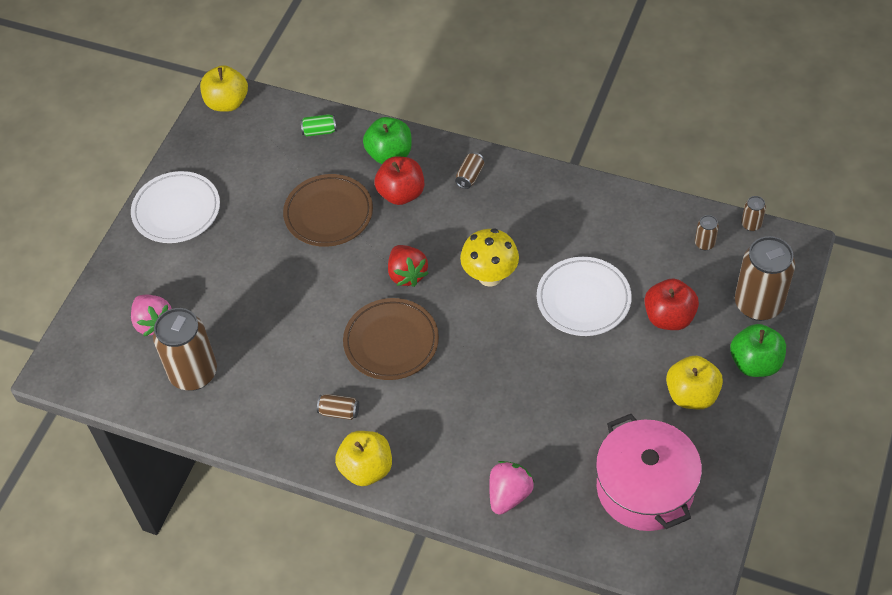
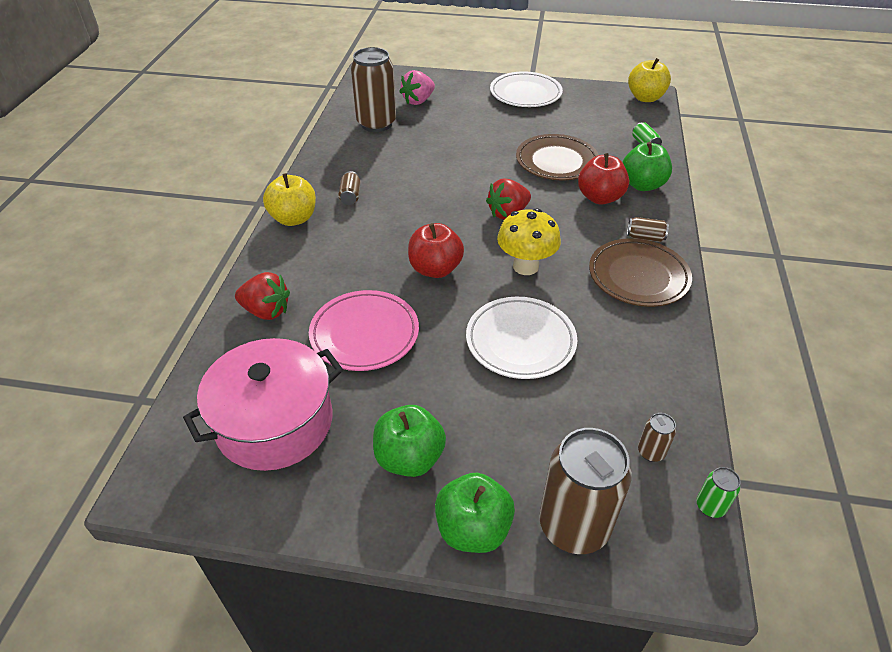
camera: 75 degrees right, 10 degrees down
(391, 342) = (429, 214): brown plate -> brown plate (638, 276)
(509, 495) = (266, 311): pink strawberry -> red strawberry
(554, 414) = (364, 334): none -> pink plate
(669, 317) = (520, 424): red apple -> red apple (435, 269)
(691, 395) = (409, 458): yellow apple -> green apple
(751, 224) = (710, 506): brown can -> green can

